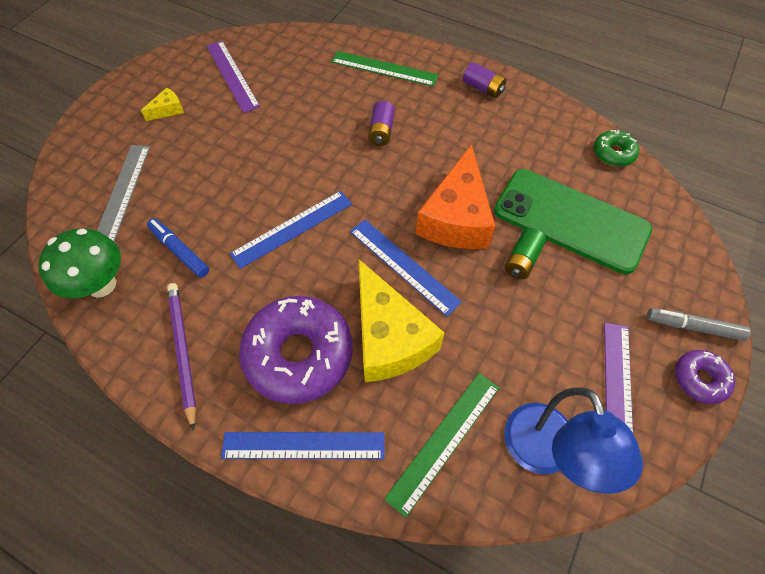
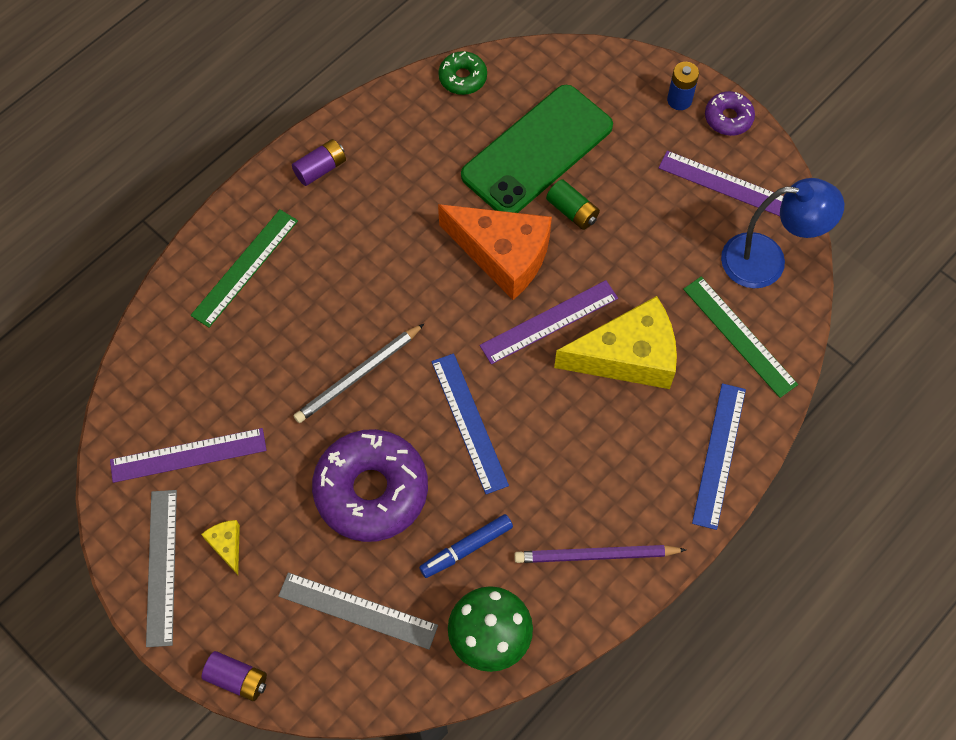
camera: 75 degrees left, 5 degrees up
(149, 82) = (161, 567): none -> grey ruler
(299, 354) = (626, 443): purple donut -> purple donut (371, 490)
(316, 149) = (358, 375): none -> grey pencil
(381, 131) = (353, 297): purple battery -> purple battery (237, 679)
(404, 265) = (549, 321): blue ruler -> purple ruler
(693, 327) = (679, 100): grey marker -> blue battery

